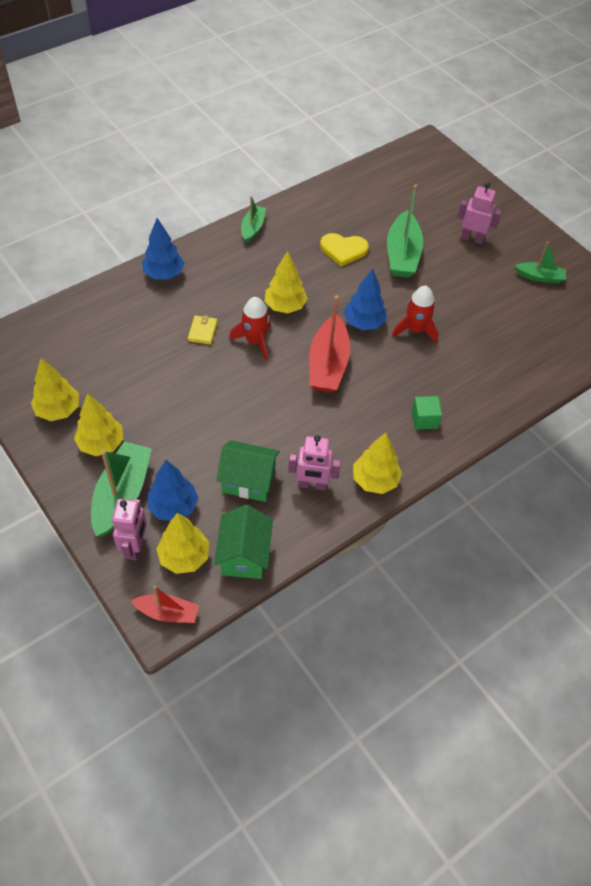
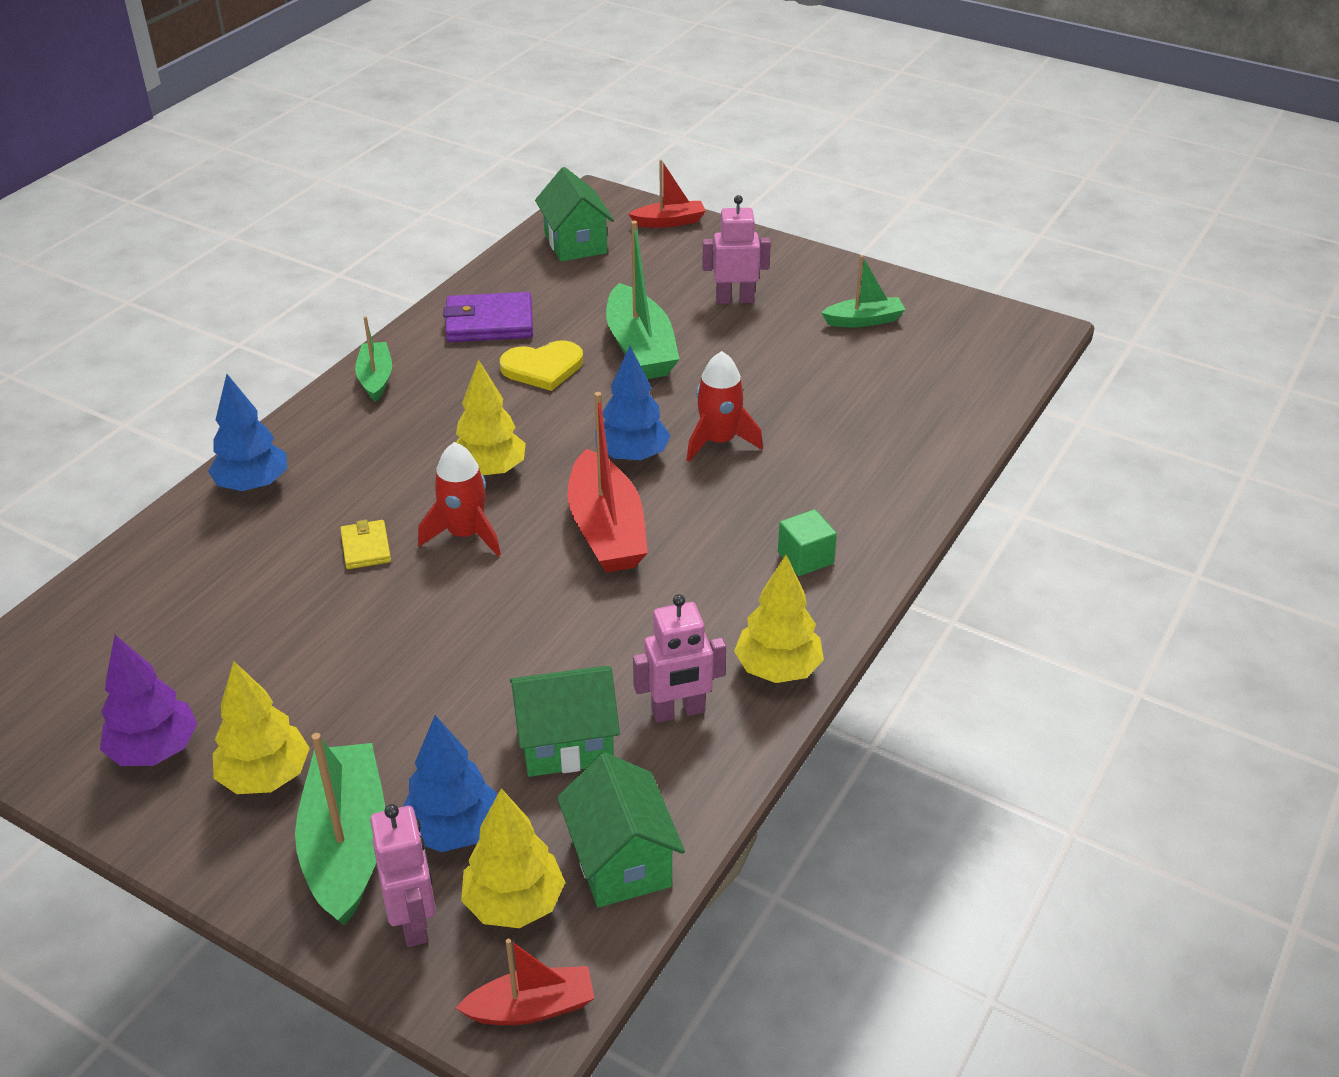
camera: 20 degrees left, 15 degrees down
(58, 410) = (155, 750): yellow tree -> purple tree
(328, 210) = (489, 322): none -> purple wallet
(401, 171) = (575, 243): none -> green house
(461, 172) = (669, 222): none -> red boat

